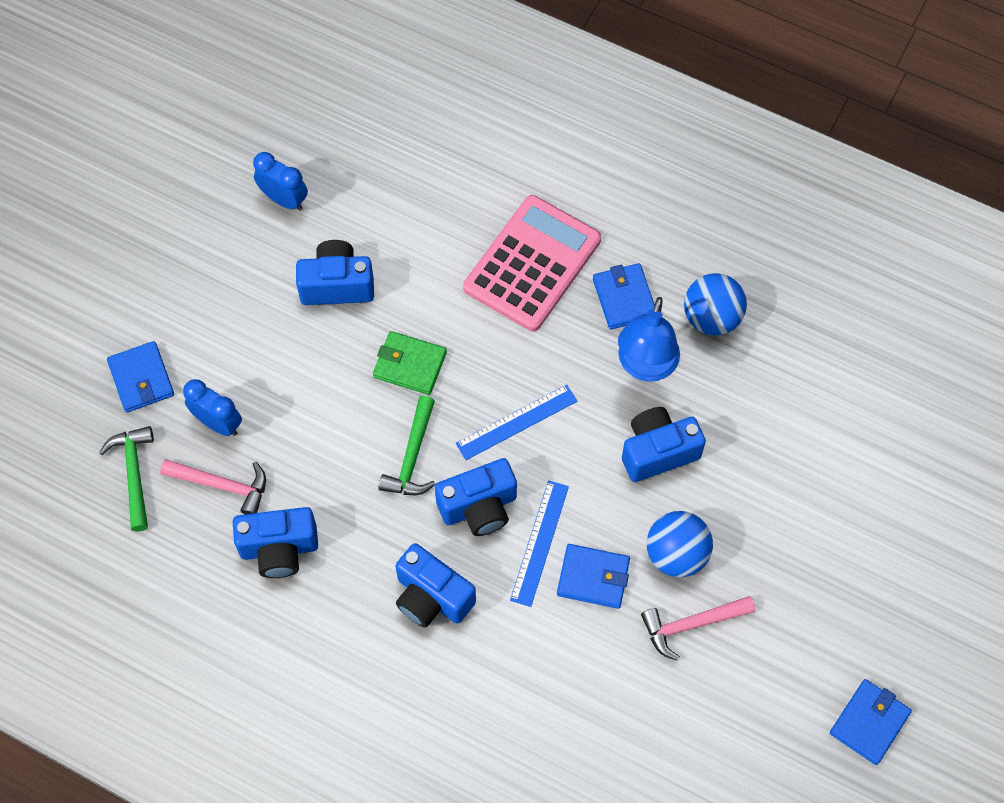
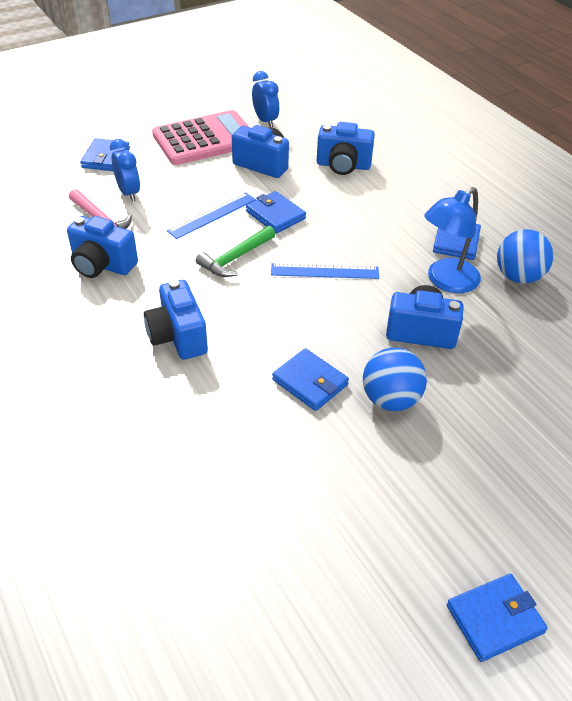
camera: 30 degrees right, 20 degrees down
(134, 474) = (55, 194): green hammer -> none
(409, 365) = (275, 215): green wallet -> blue wallet
(479, 507) = (258, 303): blue camera -> blue camera (343, 166)
(532, 264) = (401, 202): pink calculator -> pink calculator (205, 139)
(539, 542) = (285, 342): blue ruler -> blue ruler (212, 215)
(691, 625) = (369, 452): pink hammer -> none

